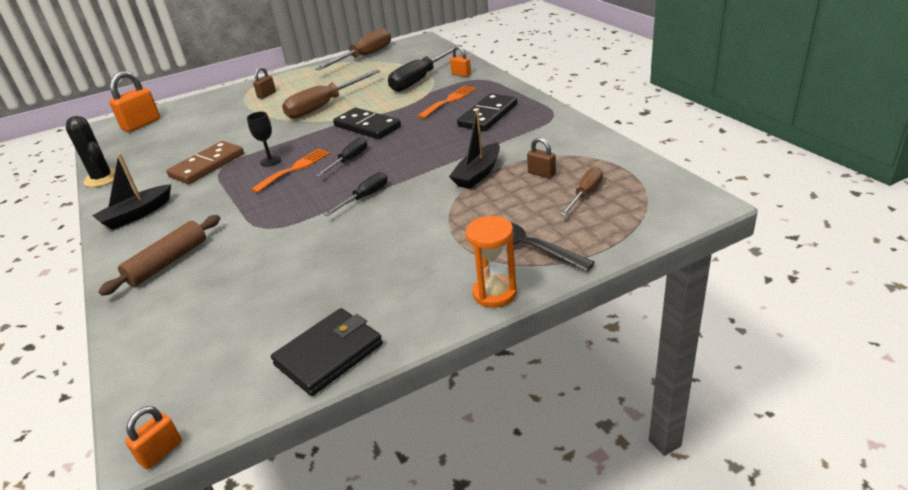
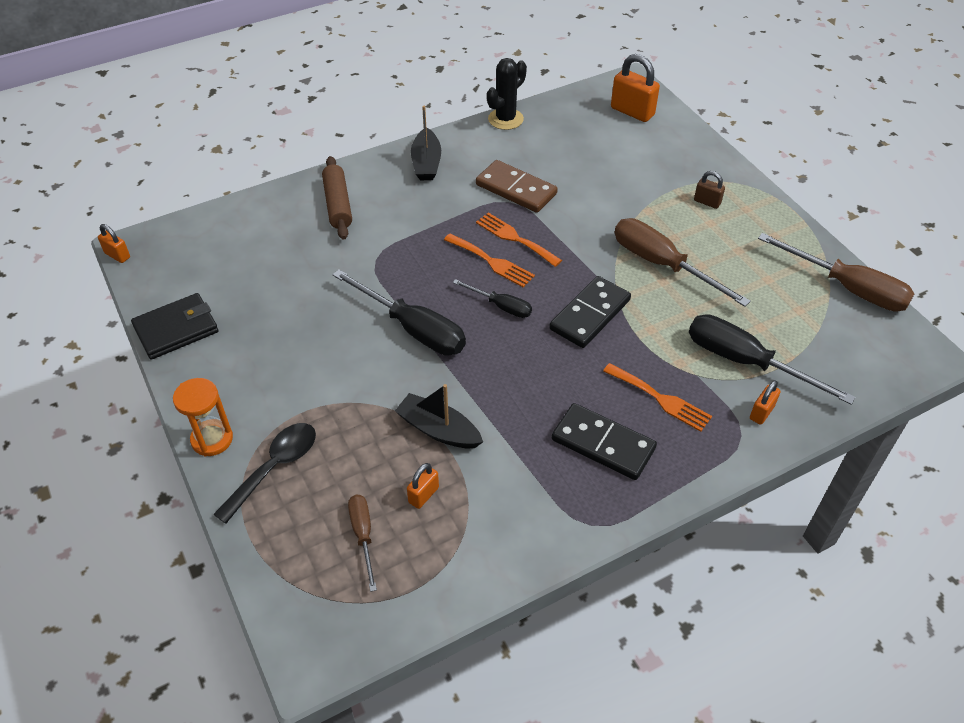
camera: 85 degrees right, 15 degrees up
(137, 214) = (426, 163): black boat -> black boat turned 135 degrees counterclockwise
(168, 262) = (338, 204): brown rolling pin -> brown rolling pin turned 45 degrees clockwise
(270, 161) = (515, 238): black goblet -> orange fork
(329, 354) = (176, 329): black wallet -> black wallet turned 75 degrees counterclockwise
(365, 197) = (413, 329): black screwdriver -> black screwdriver, size x1.85
(541, 173) = (423, 495): brown padlock -> orange padlock
(585, 194) = (363, 535): brown screwdriver -> brown screwdriver turned 135 degrees counterclockwise

